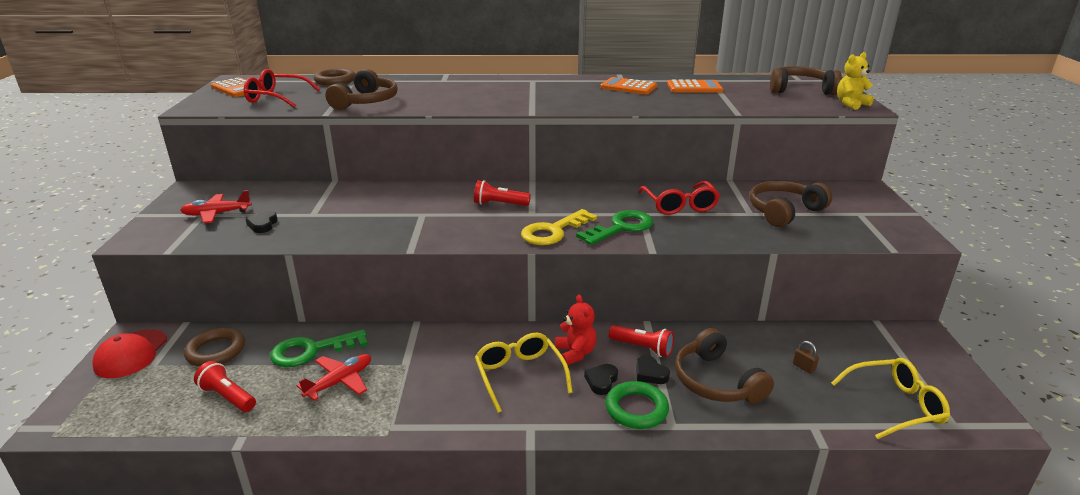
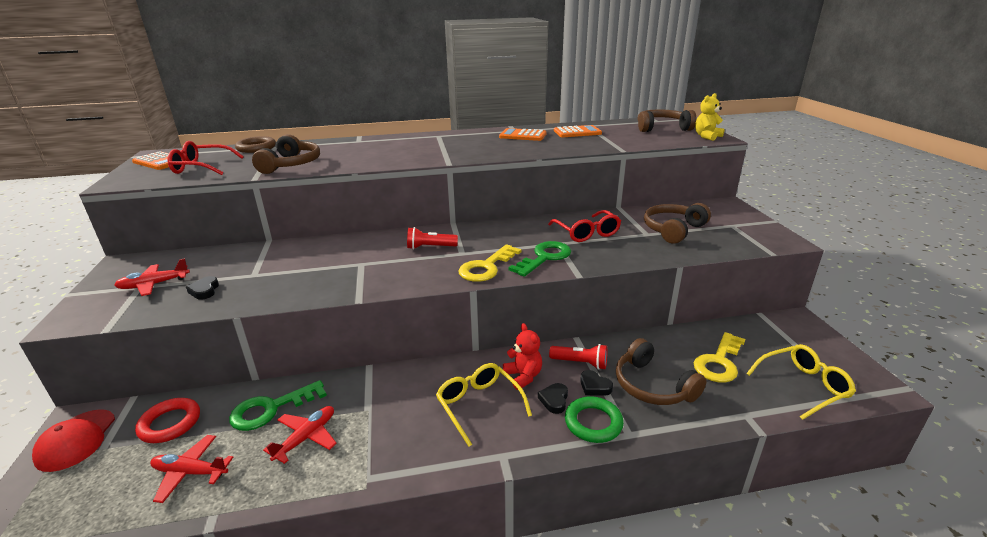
camera: 10 degrees left, 0 degrees up
(216, 351) = (170, 423): brown ring -> red ring
(228, 397) = (190, 472): red flashlight -> red plane
(804, 367) = (719, 362): brown padlock -> yellow key

